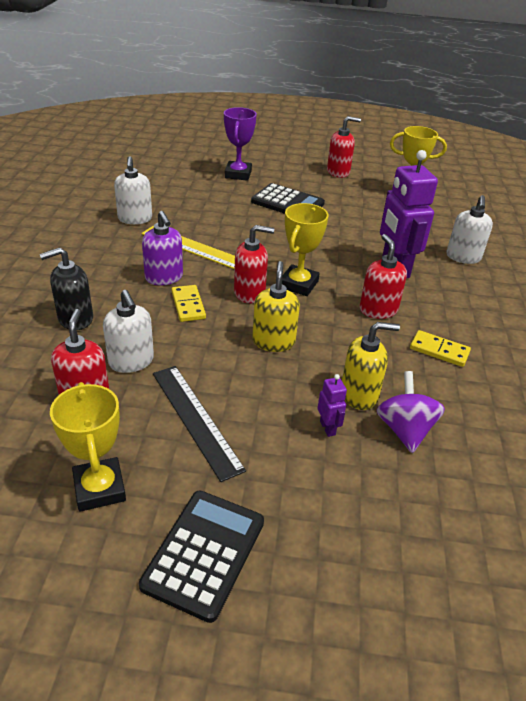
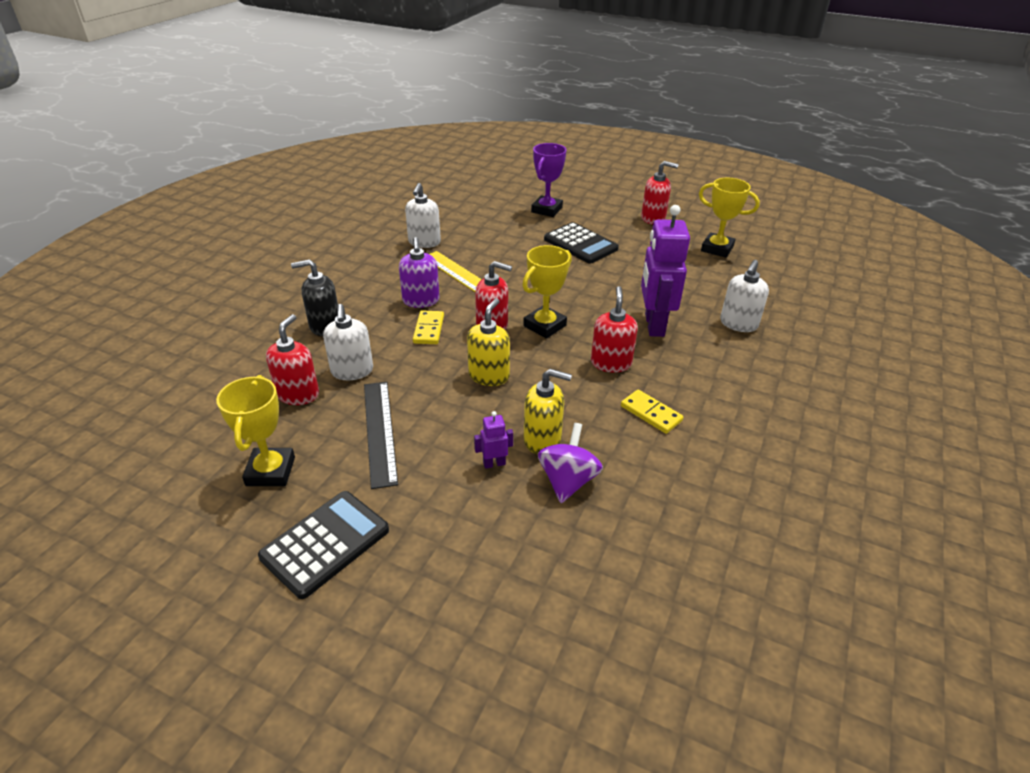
camera: 20 degrees right, 0 degrees up
(328, 428) = (494, 463): purple robot -> purple robot turned 105 degrees counterclockwise

